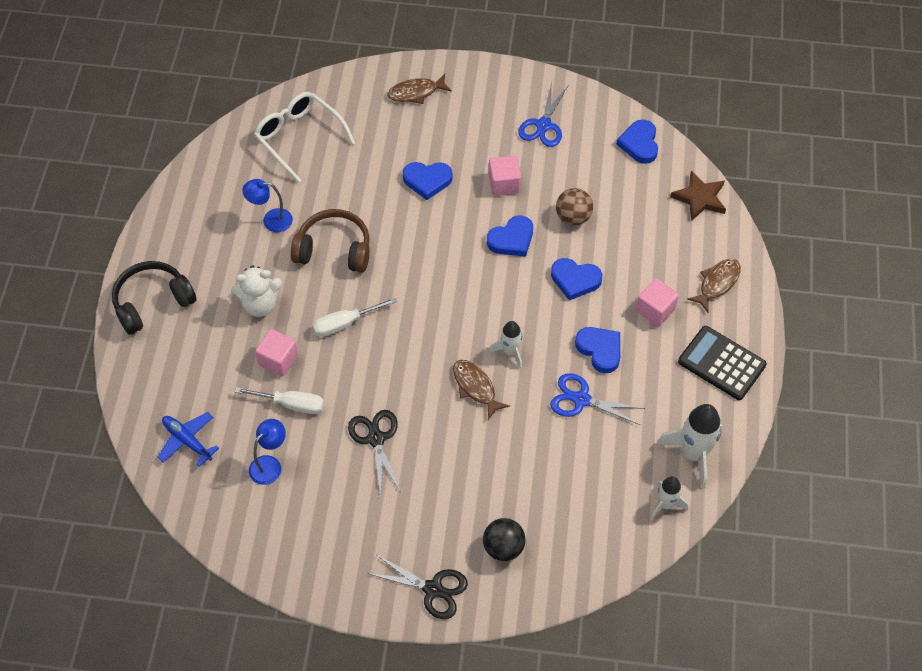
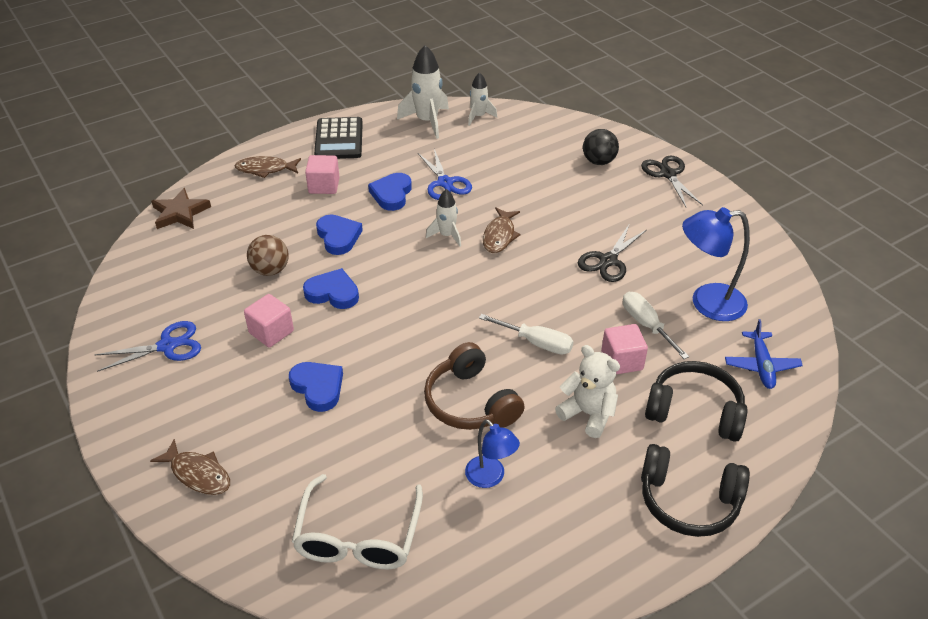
camera: 130 degrees left, 15 degrees down
(200, 365) = (694, 411): none -> black headphones
(270, 464) = (707, 303): blue lamp -> blue lamp, size x1.63
(639, 144) = (141, 273): blue heart -> none

